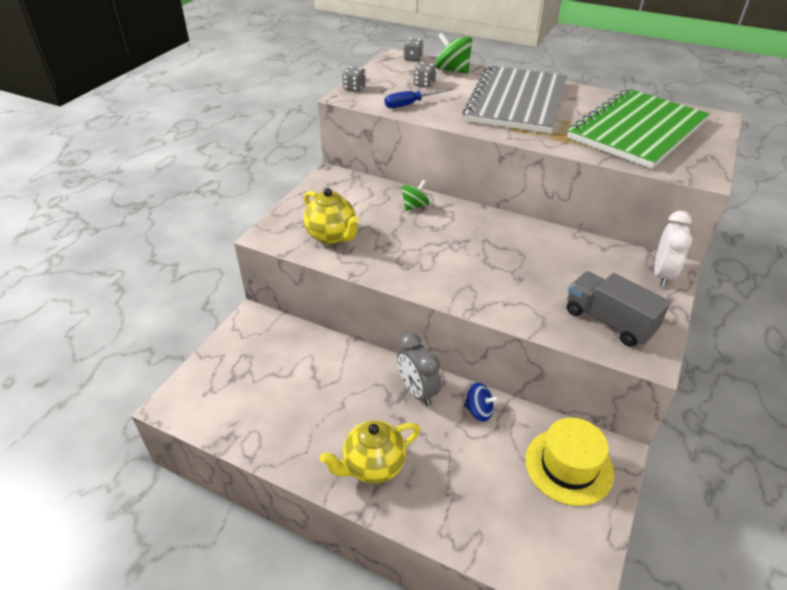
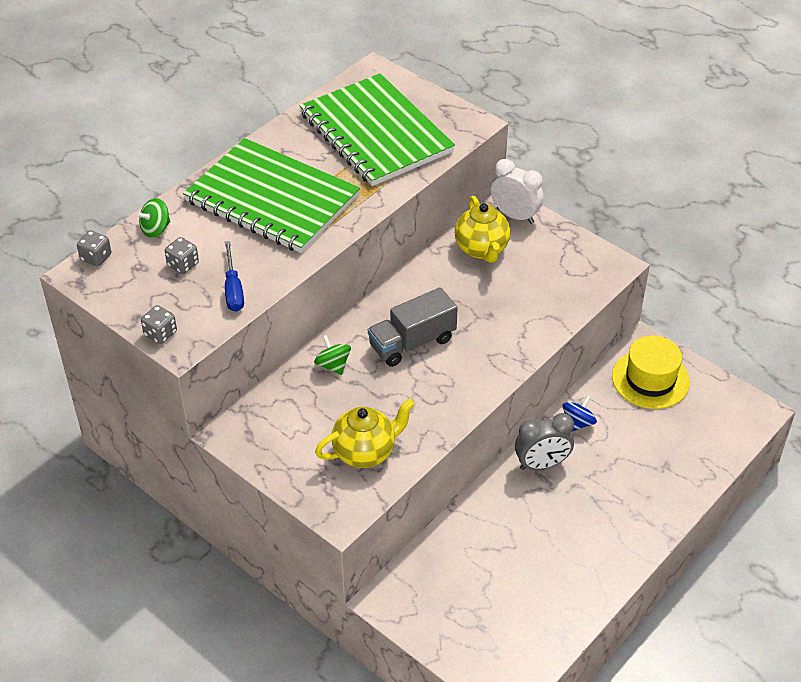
camera: 75 degrees left, 5 degrees up
(373, 466) = (623, 518): yellow teapot -> yellow teapot (481, 249)
(452, 70) = (156, 229): green spinning top -> green spinning top, size x0.66
(516, 102) = (272, 199): grey notebook -> green notebook
(609, 321) = (565, 274): grey truck -> grey truck (412, 342)

